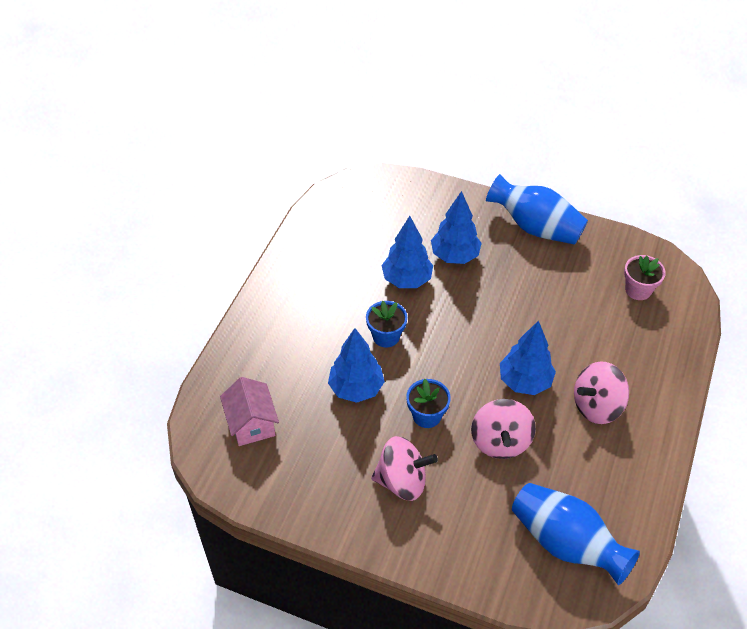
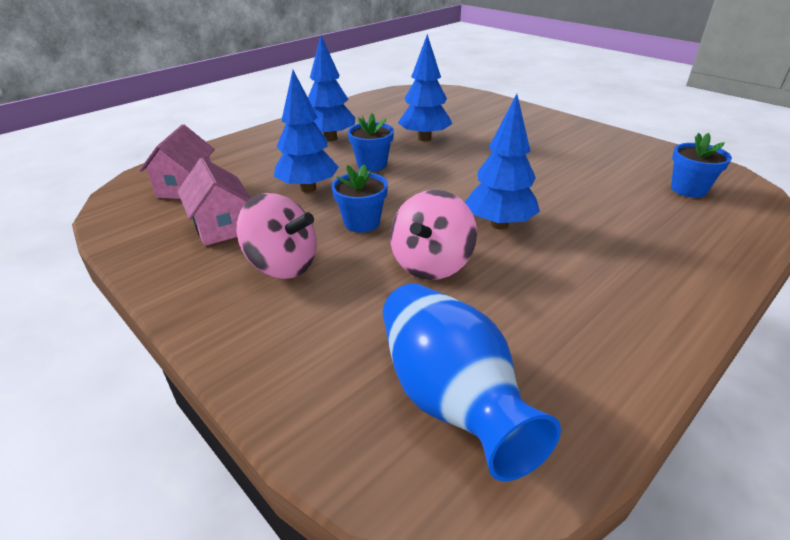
camera: 25 degrees right, 15 degrees down
(325, 459) = (222, 226): none -> pink house
(454, 256) = (484, 134): blue tree -> blue tree (330, 138)
(535, 227) = (581, 133): blue vase -> none
(597, 406) = (585, 266): pink spinning top -> none
(638, 290) = (688, 189): pink flower pot -> blue flower pot

